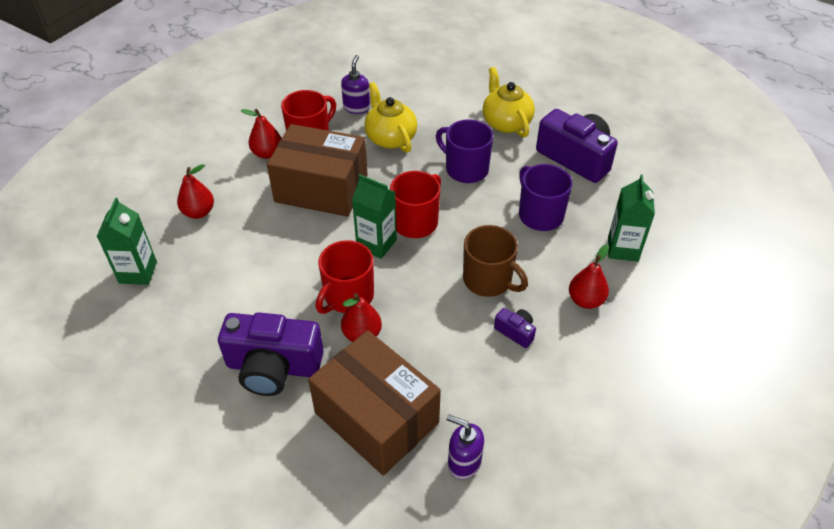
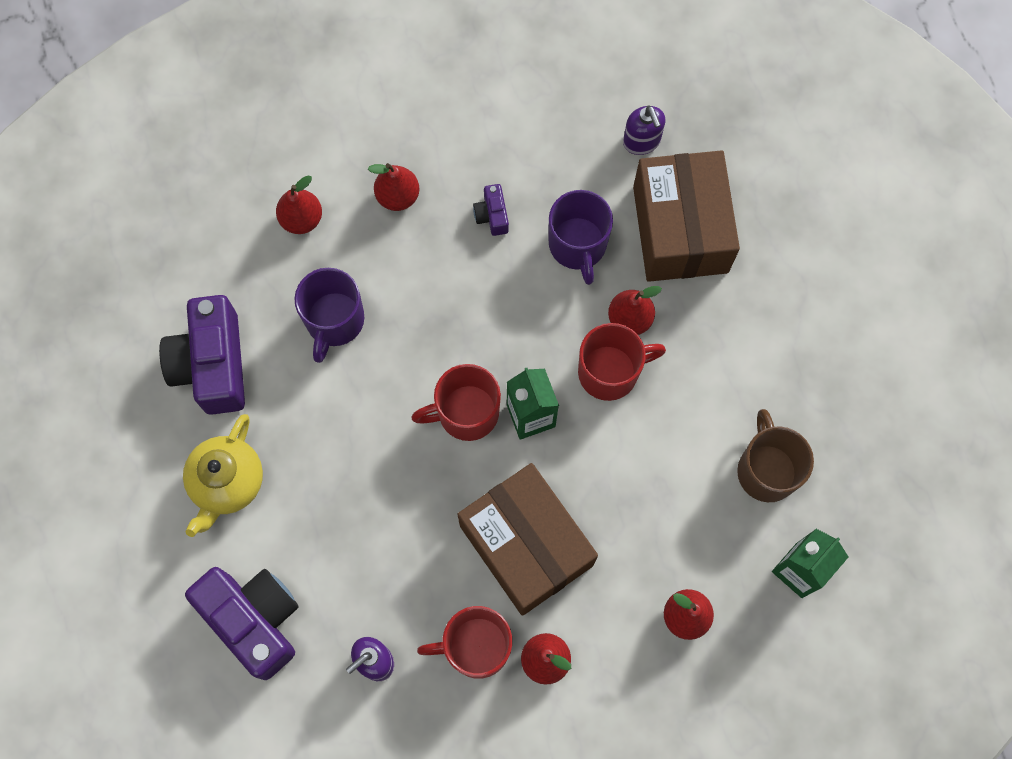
camera: 140 degrees left, 25 degrees up
(273, 367) = (733, 346): purple camera -> purple camera (254, 619)
(390, 138) = (382, 568): yellow teapot -> none
(466, 169) = (345, 446): purple mug -> purple mug (577, 245)
(488, 280) = (463, 286): brown mug -> brown mug (766, 470)
(623, 249) = (301, 219): green carton -> red pear

